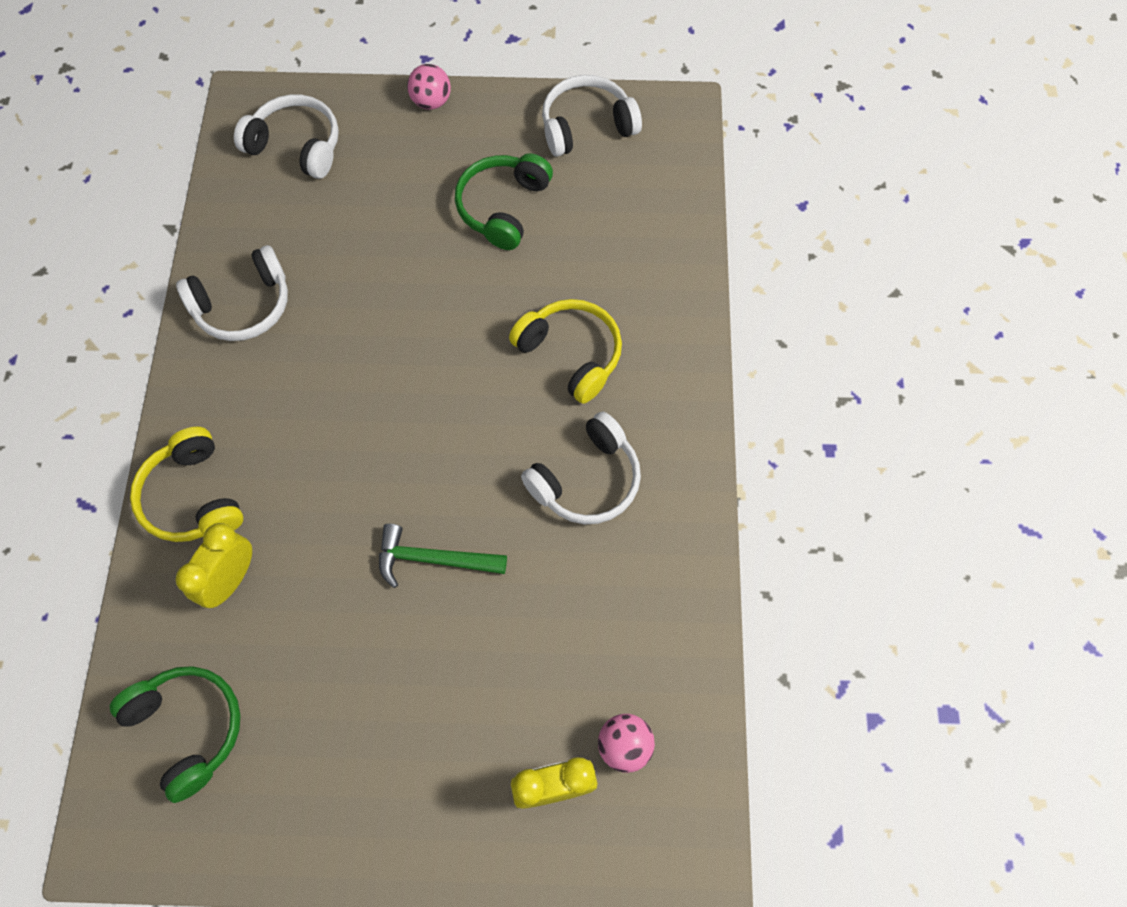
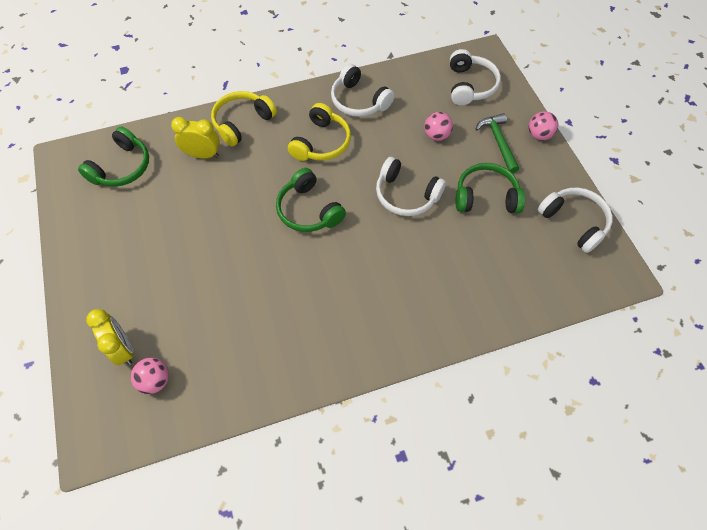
camera: 70 degrees right, 5 degrees down
(367, 225) = (436, 135): none -> pink ball
(420, 445) = (308, 210): none -> green headphones
(433, 559) = (242, 241): green hammer -> green hammer (498, 142)
(571, 354) = (401, 268): yellow headphones -> yellow headphones (321, 143)
(587, 480) = (319, 304): white headphones -> white headphones (406, 195)

